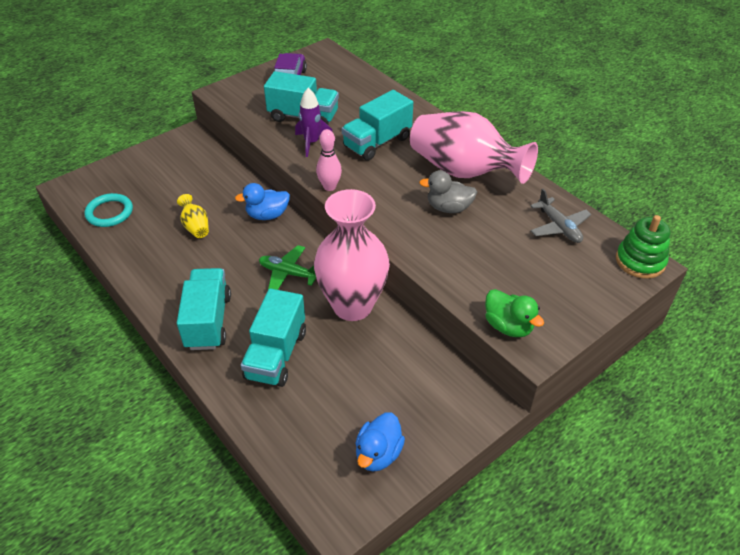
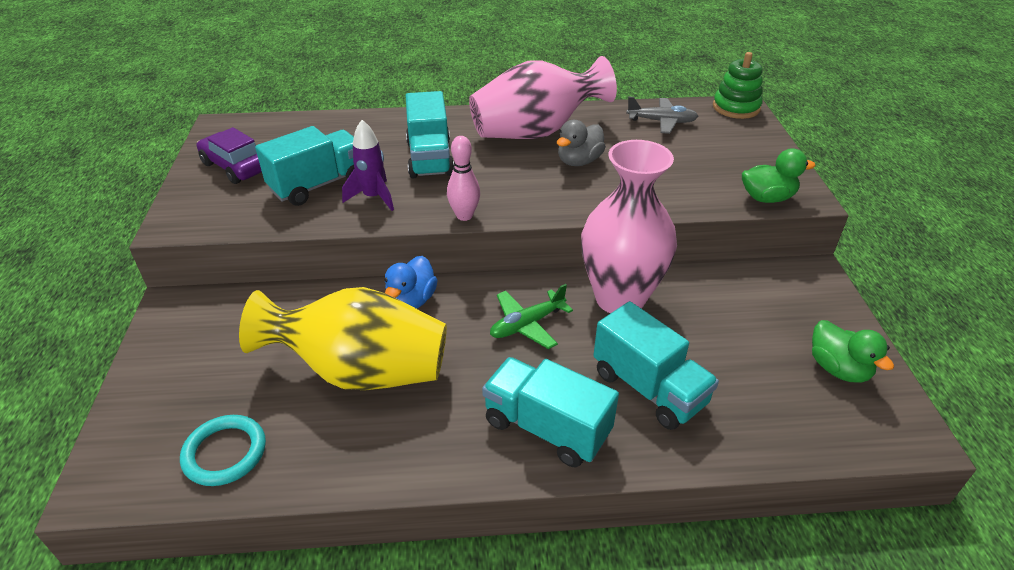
camera: 55 degrees left, 5 degrees down
(196, 227) = (361, 371): yellow vase -> yellow vase, size x2.45
(378, 454) = (838, 369): blue duck -> green duck

